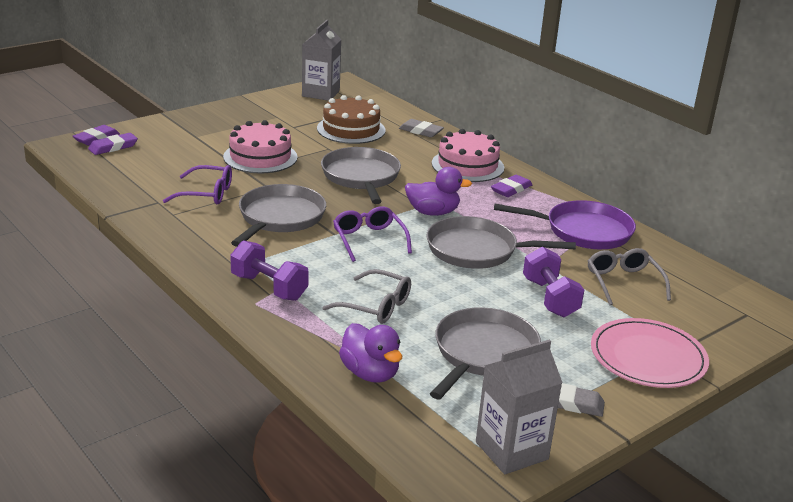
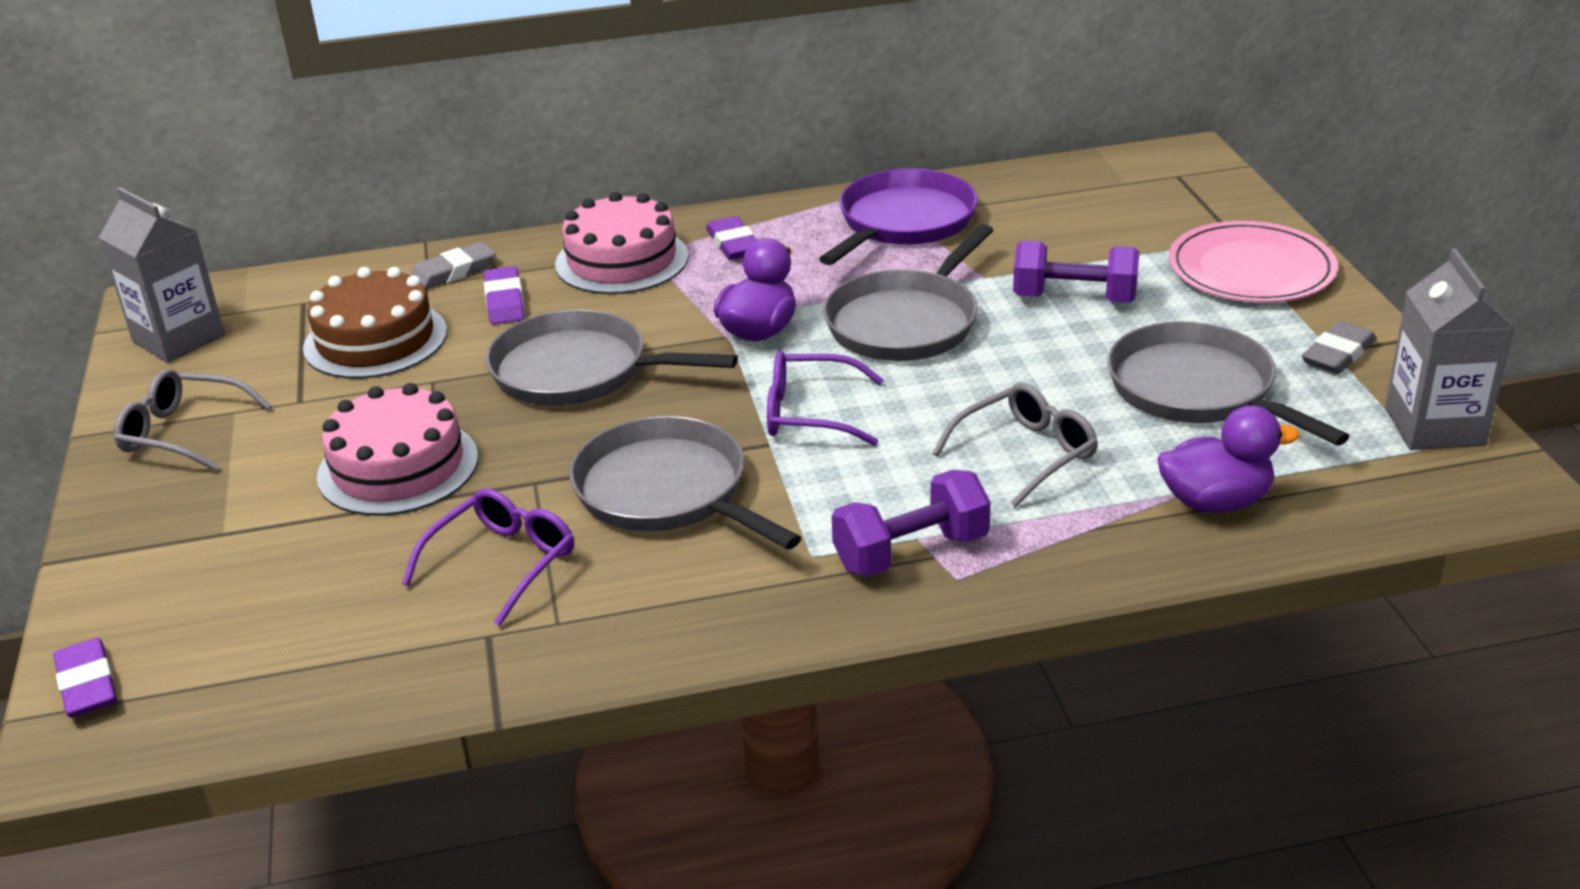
camera: 60 degrees left, 5 degrees up
(113, 147) = (161, 664): purple eraser -> purple eraser (504, 301)
(623, 282) = (1060, 233): grey glasses -> grey glasses (183, 432)

